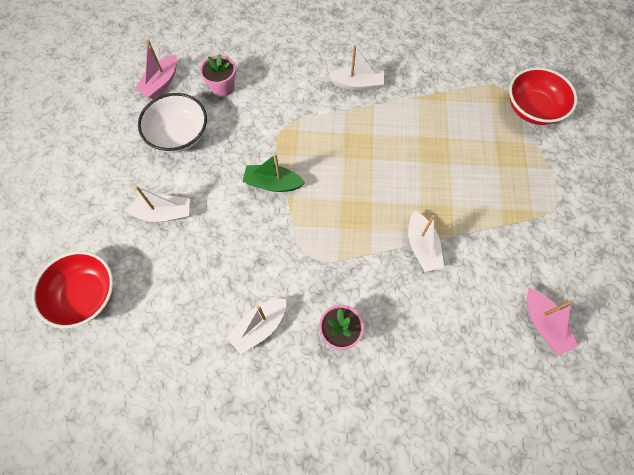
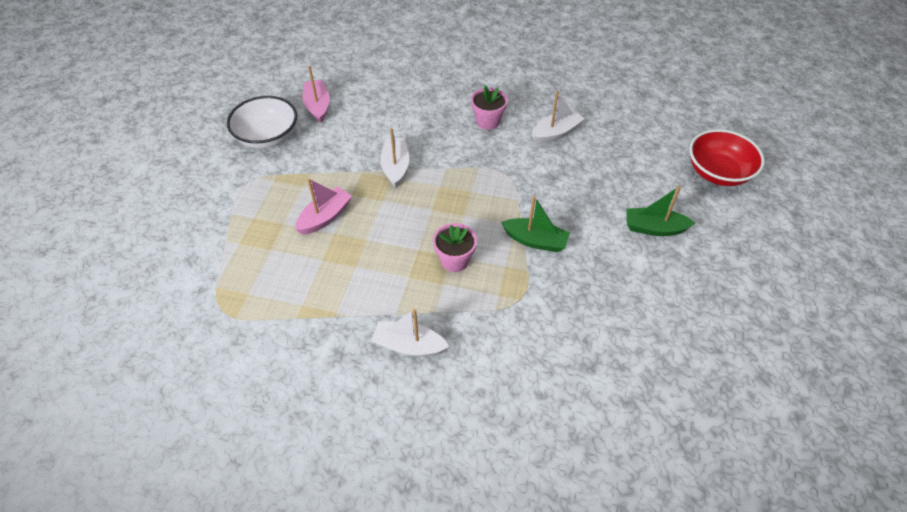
camera: 170 degrees left, 15 degrees down
(160, 83) = (687, 390): pink boat -> pink boat (325, 217)
(164, 213) = (654, 228): white boat -> green boat
(179, 135) = (649, 311): white bowl -> white bowl (267, 137)
(223, 87) = (596, 370): pink flower pot -> pink flower pot (454, 260)
(532, 109) = (203, 279): red bowl -> none

